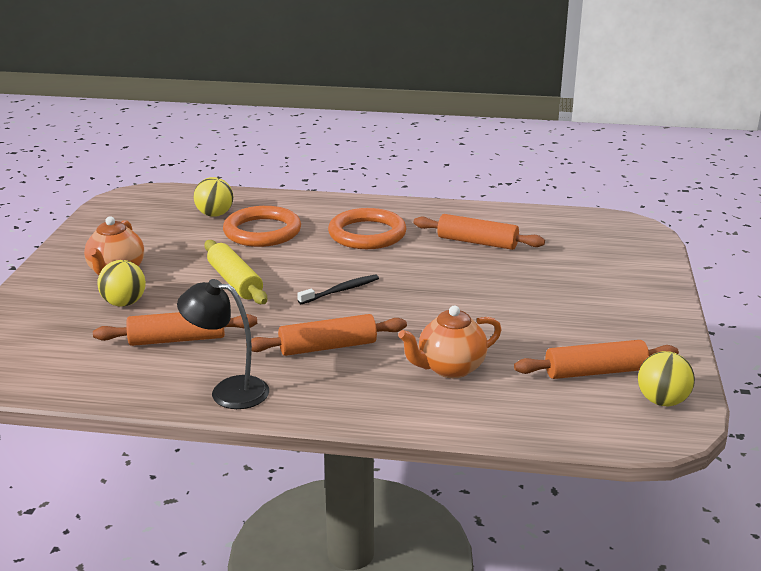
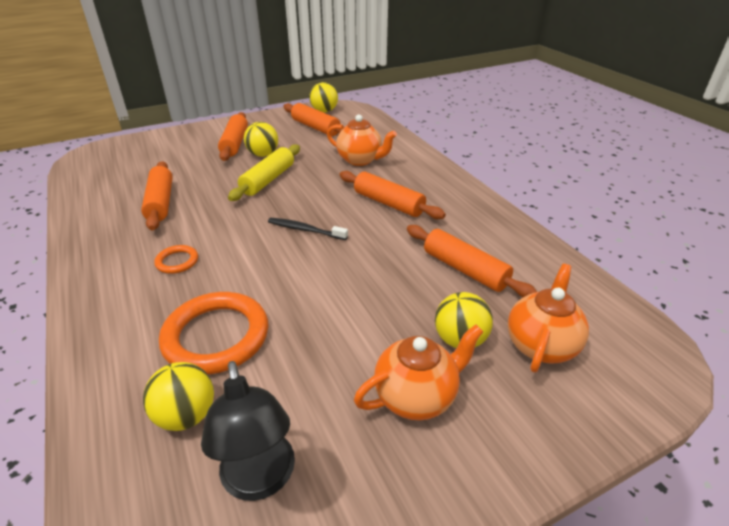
camera: 125 degrees left, 10 degrees up
(67, 329) = (541, 345): none -> orange teapot
(228, 391) = (482, 215): black lamp -> black lamp (260, 480)
(235, 282) = (346, 292): yellow rolling pin -> yellow rolling pin (268, 180)
(367, 234) = (177, 261): orange ring -> orange ring, size x0.47
(536, 312) = (263, 154): none -> yellow ball
(590, 303) = (235, 143): none -> orange rolling pin

